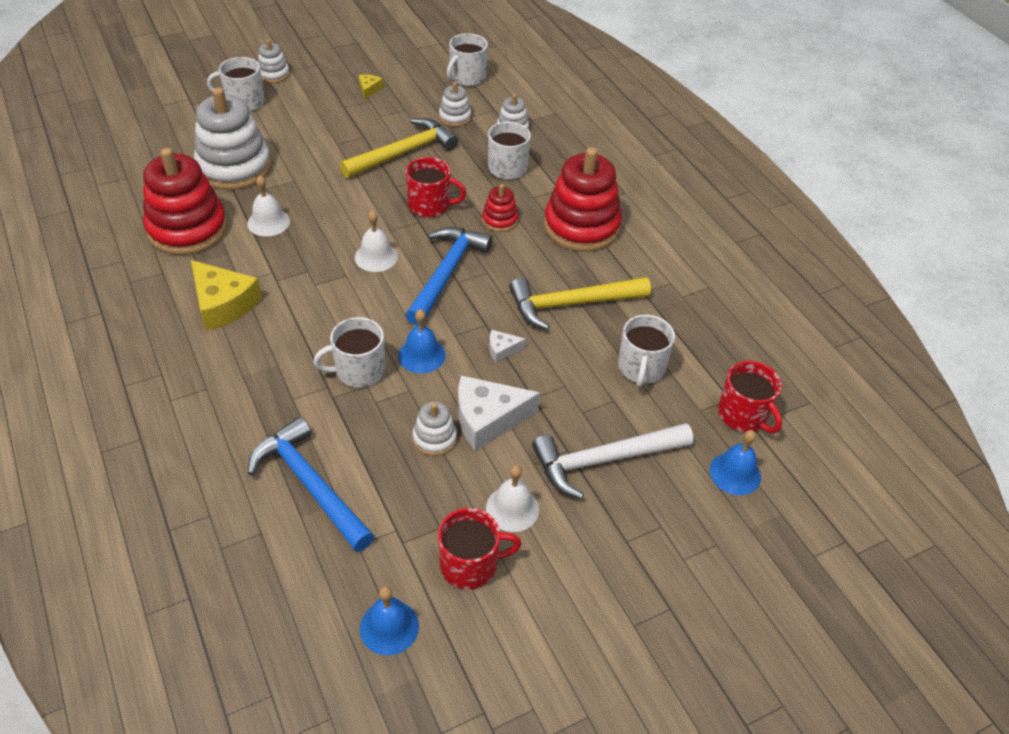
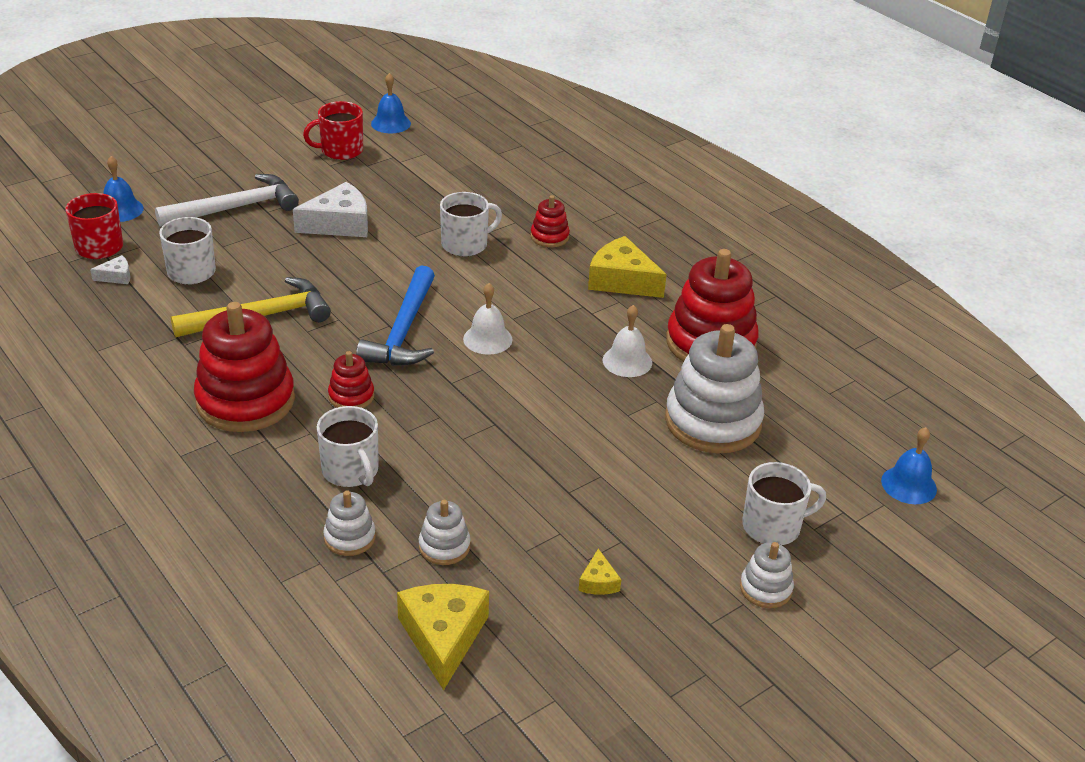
camera: 170 degrees right, 10 degrees down
(265, 370) = (549, 237): none -> red stacking toy
(310, 484) = (474, 177): blue hammer -> none
(404, 153) = (502, 473): yellow hammer -> none
(421, 355) = (410, 260): blue bell -> blue bell (909, 485)
(430, 205) = (443, 404): red mug -> none
(434, 438) = (383, 209): white stacking toy -> none
(467, 77) = (443, 637): white mug -> yellow cheese
(502, 349) = (332, 272): white cheese -> white cheese (116, 276)
(512, 508) = (312, 177): white bell -> none

